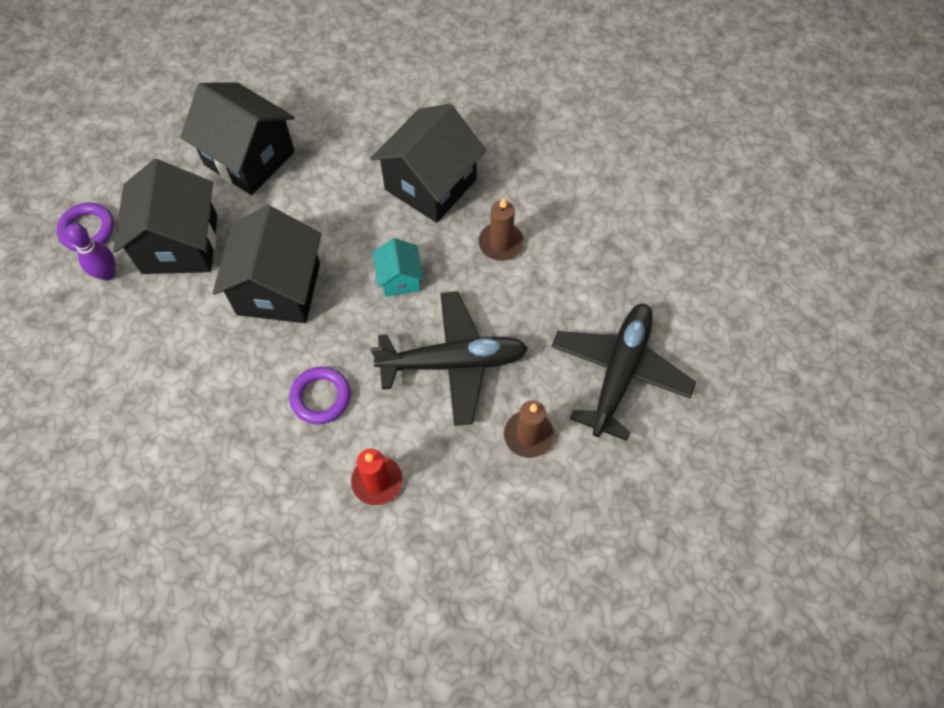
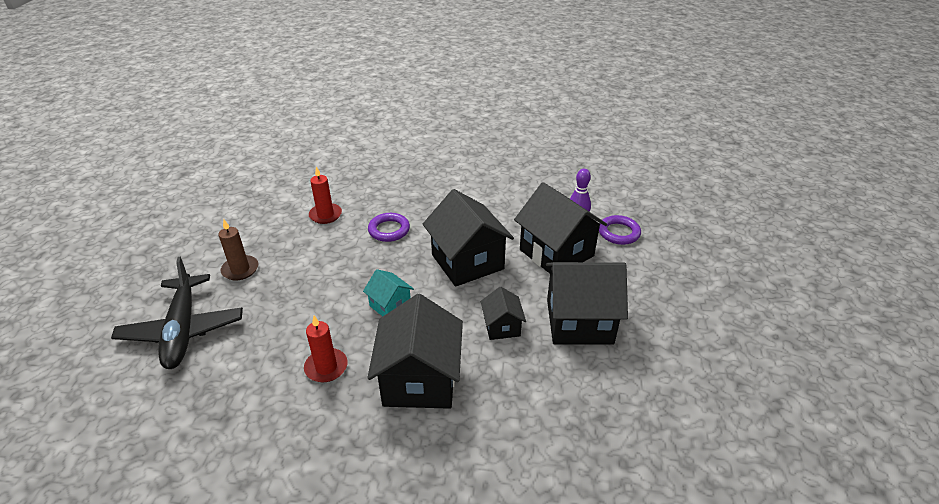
camera: 145 degrees right, 25 degrees down
(319, 193) = (502, 327): none -> black house
(454, 362) = (315, 280): black plane -> none
(500, 243) = (326, 367): brown candle -> red candle

